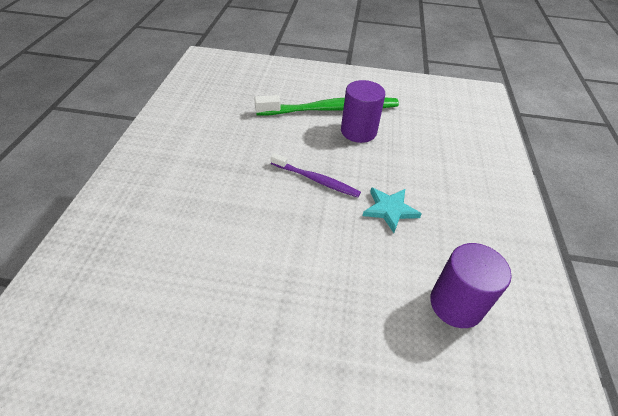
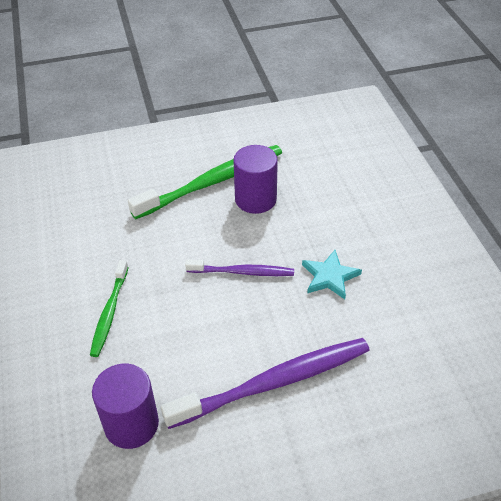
camera: 20 degrees left, 0 degrees up
(193, 172) = (109, 313): none -> green toothbrush
(290, 279) = (274, 382): none -> purple toothbrush
(456, 304) = (427, 344): purple cylinder -> purple cylinder (131, 424)

